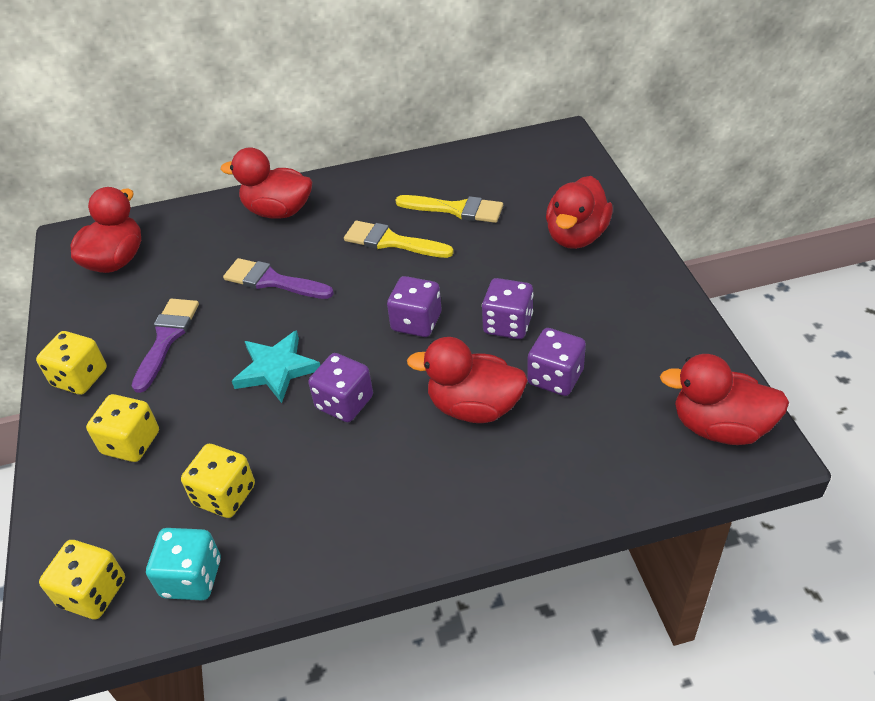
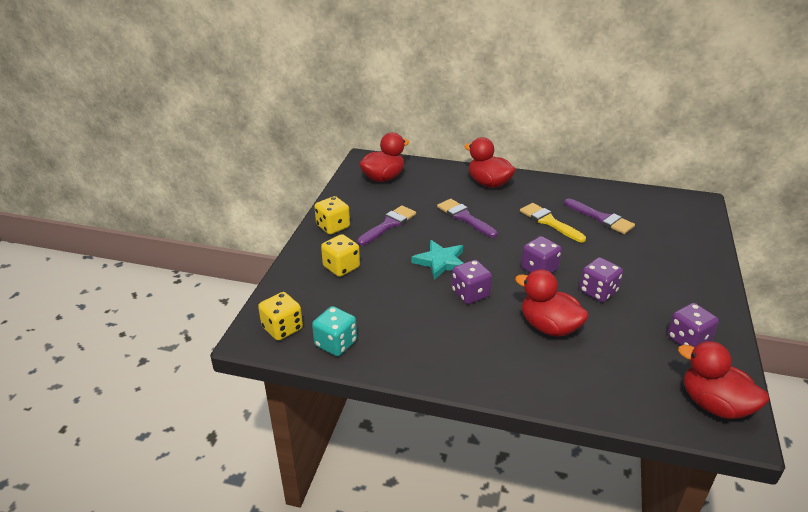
camera: 25 degrees right, 10 degrees down
(225, 495) = (376, 312): yellow dice -> none
(456, 209) = (601, 218): yellow brush -> purple brush
(555, 377) = (612, 332): purple dice -> purple dice (688, 340)
(576, 236) = (676, 260): red duck -> none

